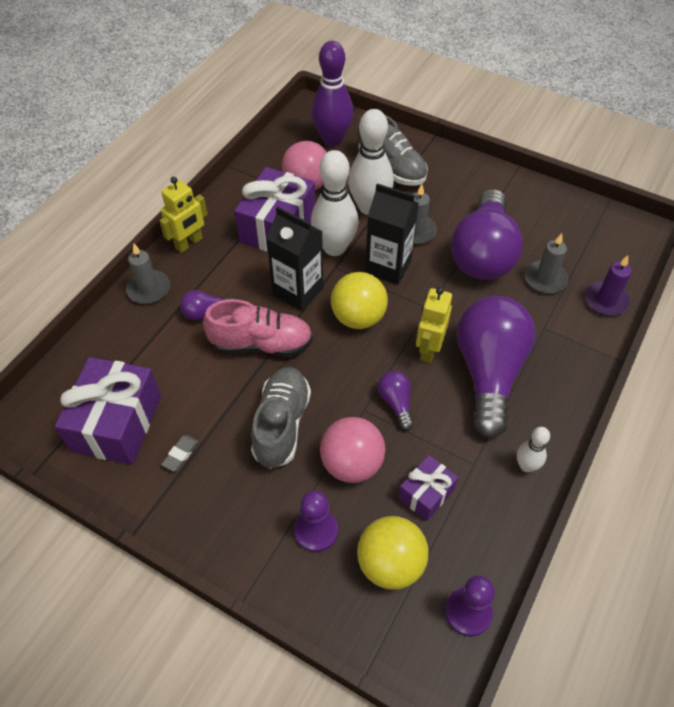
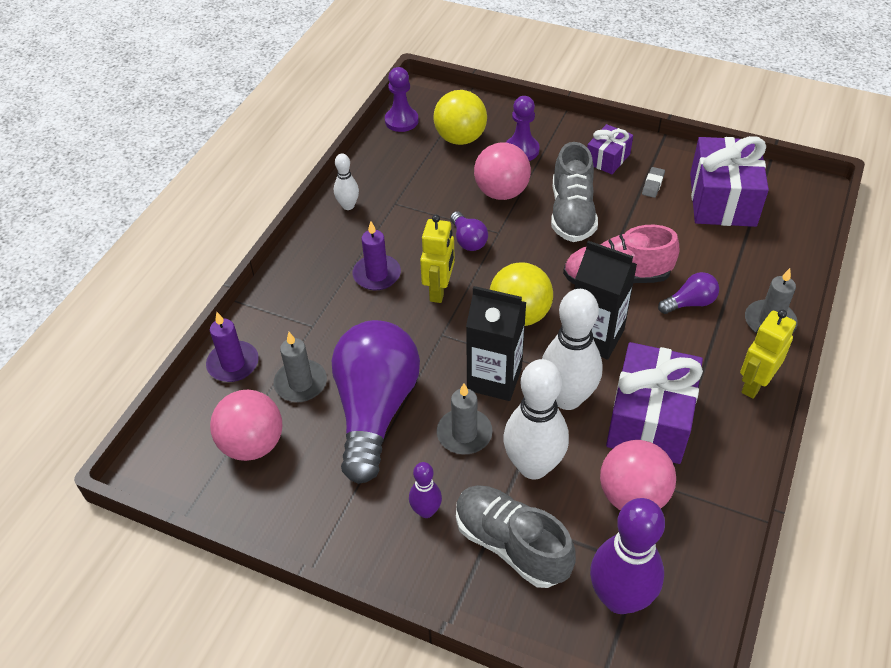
camera: 175 degrees right, 5 degrees down
(426, 494) = (435, 179): purple gift -> purple gift (607, 158)
(445, 189) = (426, 511): none -> purple bowling pin
(488, 373) = (377, 275): purple light bulb -> purple candle
(573, 239) = (252, 444): none -> pink ball

